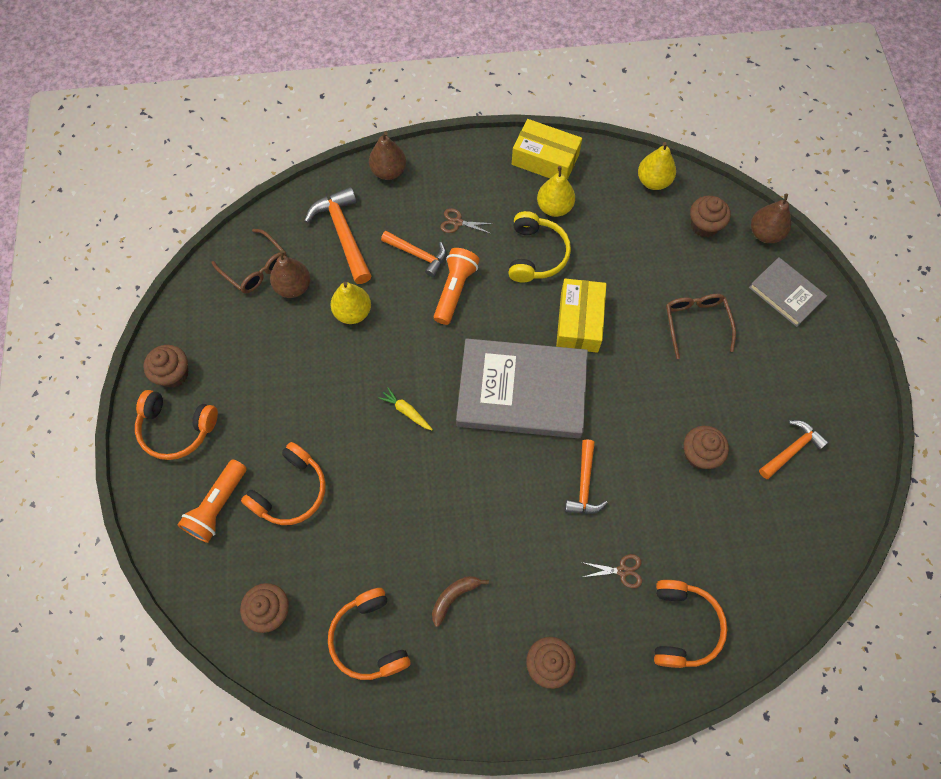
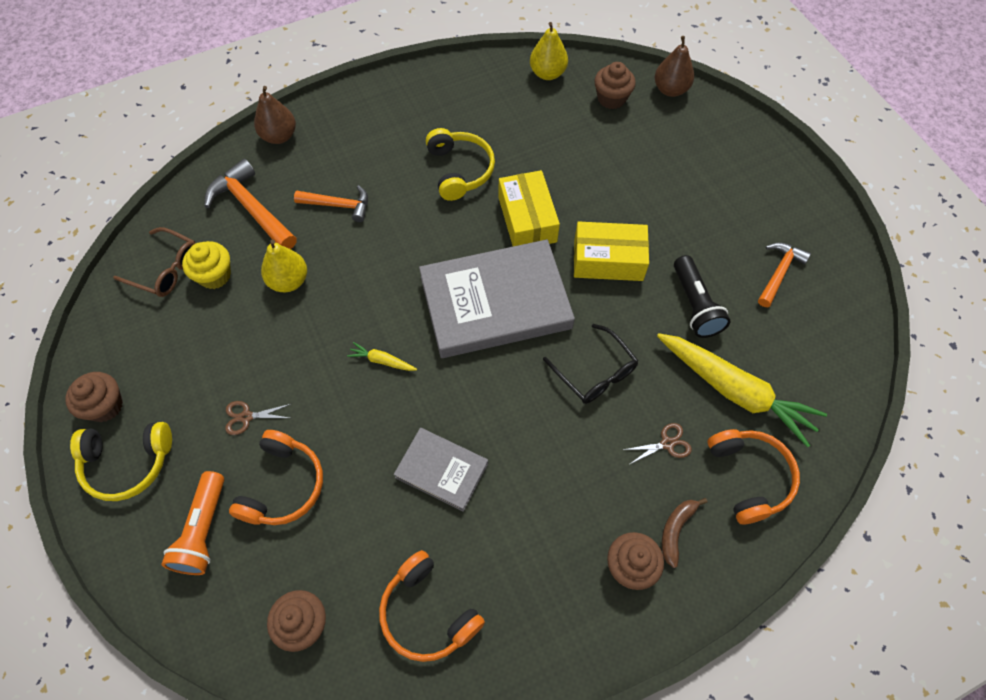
camera: 20 degrees left, 5 degrees down
(176, 429) = (127, 463): orange headphones -> yellow headphones
(293, 287) = (214, 275): brown pear -> yellow cupcake
(454, 597) = (504, 533): brown banana -> brown banana (676, 530)
(455, 290) = (389, 227): orange flashlight -> none
(457, 222) = (368, 163): brown scissors -> brown scissors (246, 417)
(545, 159) = (435, 82): yellow box -> yellow box (608, 260)
(554, 207) = (461, 122): yellow pear -> none
(584, 484) = (594, 372): orange hammer -> black glasses
(696, 323) = (641, 187): brown glasses -> none
(699, 454) = (695, 305): brown cupcake -> black flashlight
(702, 545) = (734, 391): none -> yellow carrot
(786, 293) = (712, 136): grey book -> grey book (442, 470)

